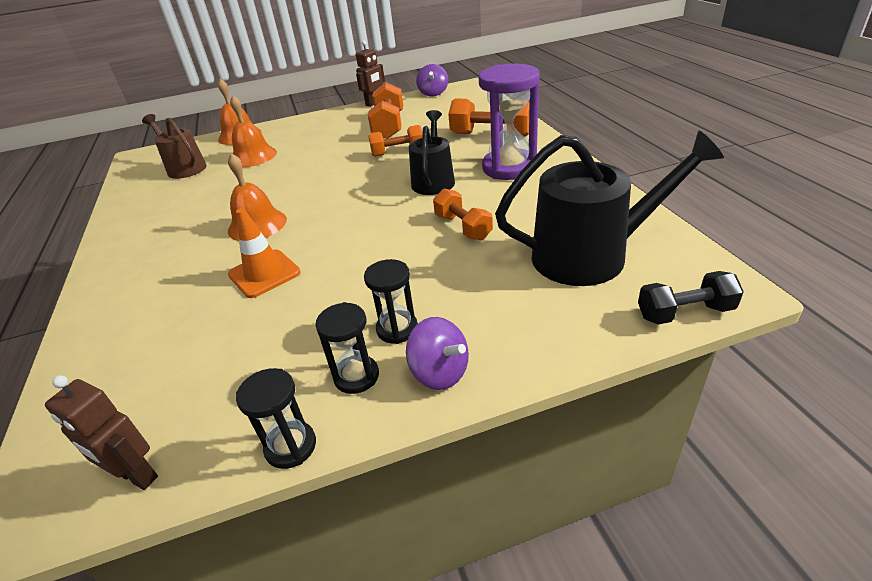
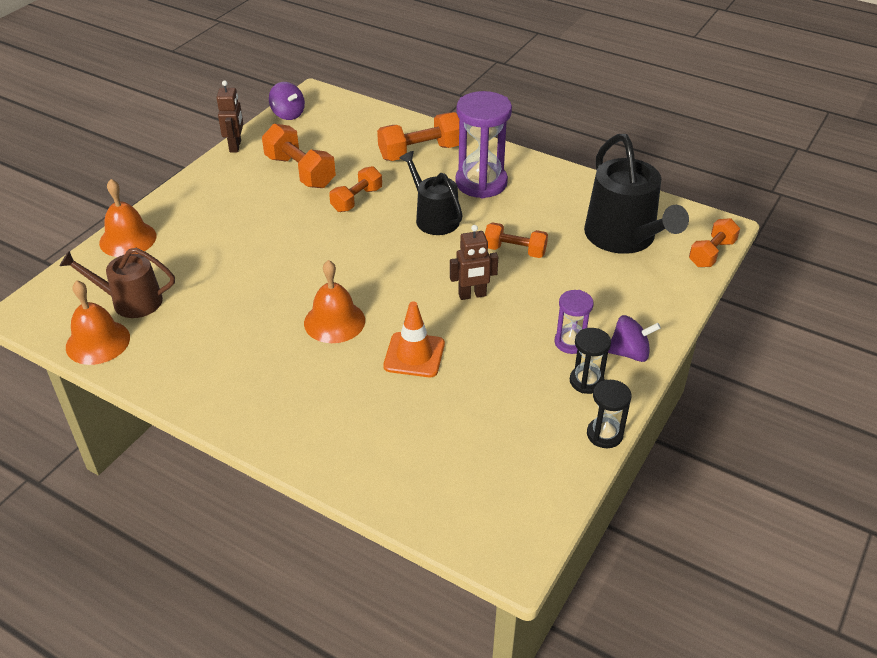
camera: 45 degrees left, 5 degrees up
(136, 475) = (541, 501): brown robot -> brown robot (472, 295)
(253, 156) = (197, 257): orange bell -> orange bell (98, 342)
(397, 329) = (570, 342): black hourglass -> purple hourglass
(590, 255) = (624, 237): black watering can -> black watering can turned 120 degrees clockwise
(684, 312) = (711, 253): black dumbbell -> orange dumbbell

